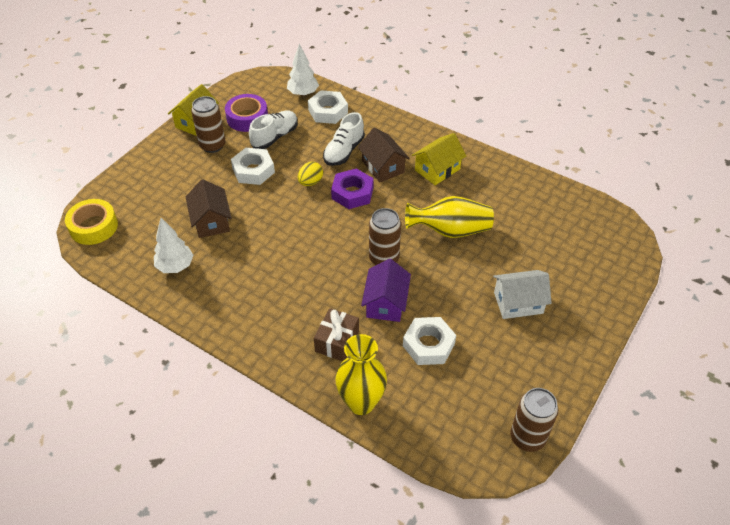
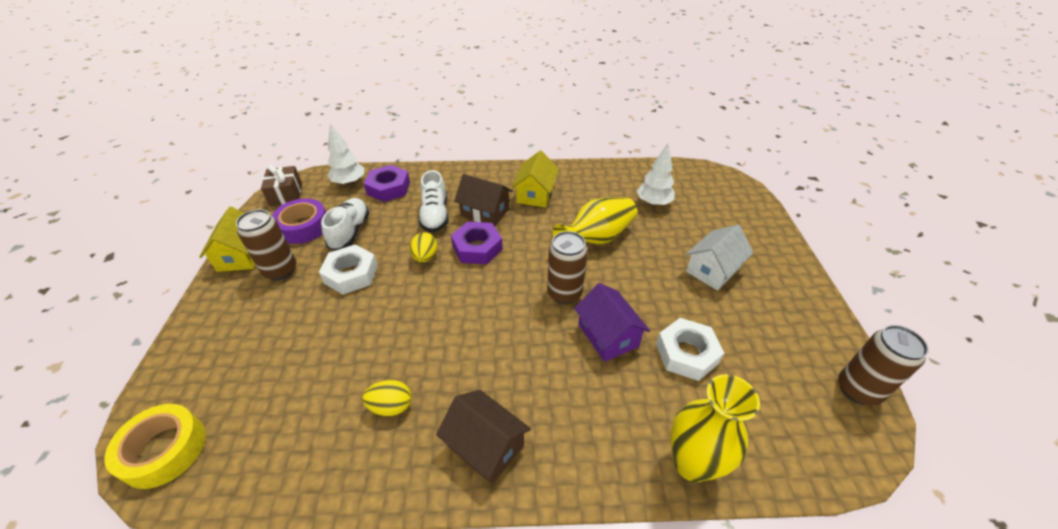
camera: 35 degrees left, 5 degrees down
(175, 266) = (331, 435): white tree -> white tree (653, 203)
(211, 221) = (340, 353): brown house -> brown house (486, 446)
(217, 269) = (391, 406): none -> yellow egg
(328, 111) = (388, 188): white nut -> purple nut
(337, 341) = (601, 407): brown gift -> brown gift (286, 194)

